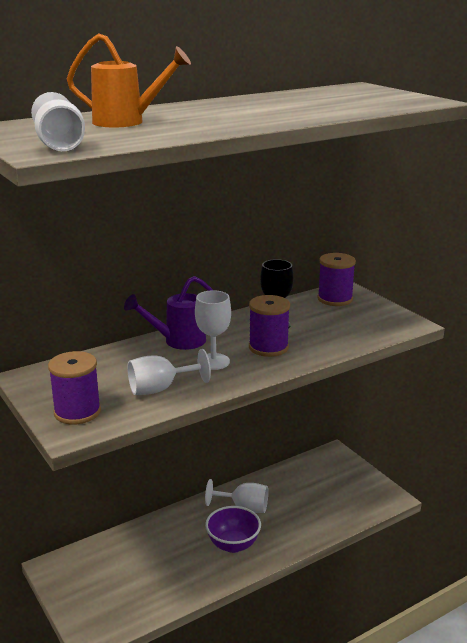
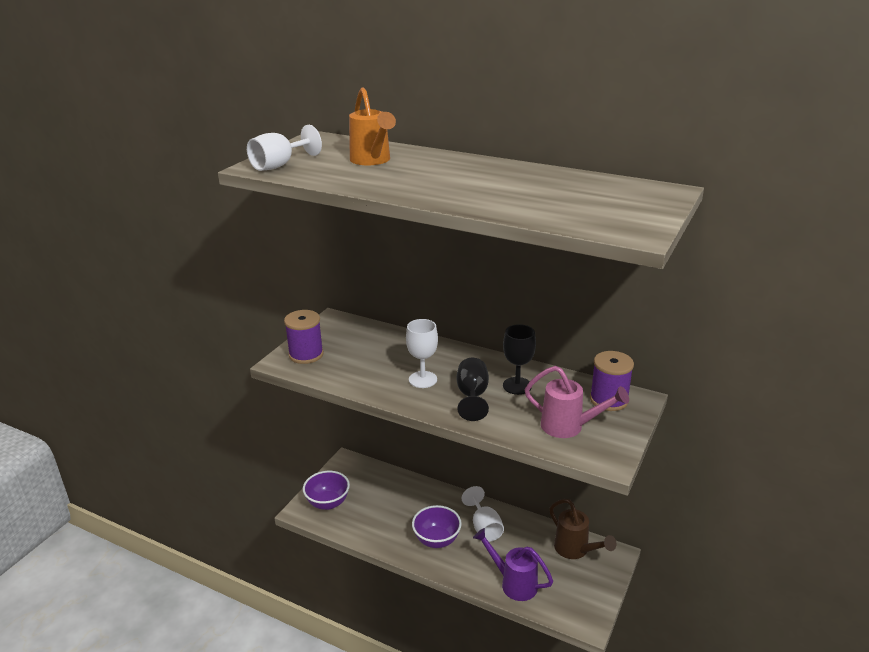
camera: 60 degrees right, 5 degrees up
(102, 607) = (328, 503): none -> purple bowl
(160, 389) = (362, 373): white goblet -> none
(178, 341) = (438, 353): purple watering can -> purple watering can (513, 583)
(268, 347) = (472, 396): purple spool -> black goblet
(314, 470) = (576, 550): none -> brown watering can
(355, 324) = (569, 427): none -> pink watering can

